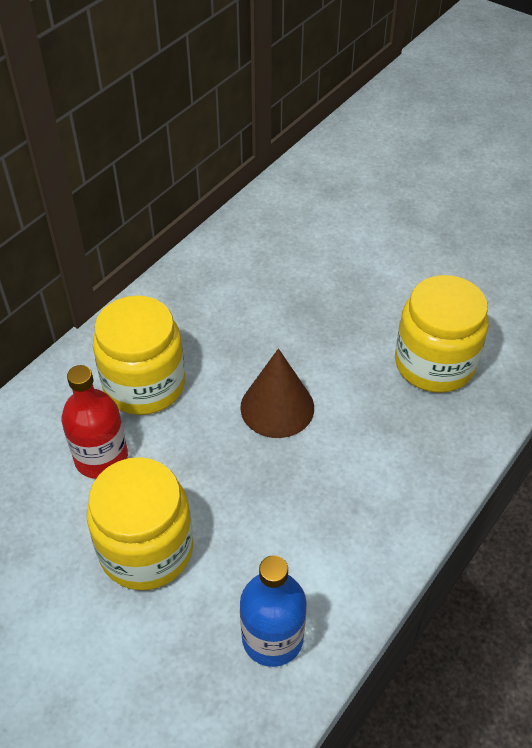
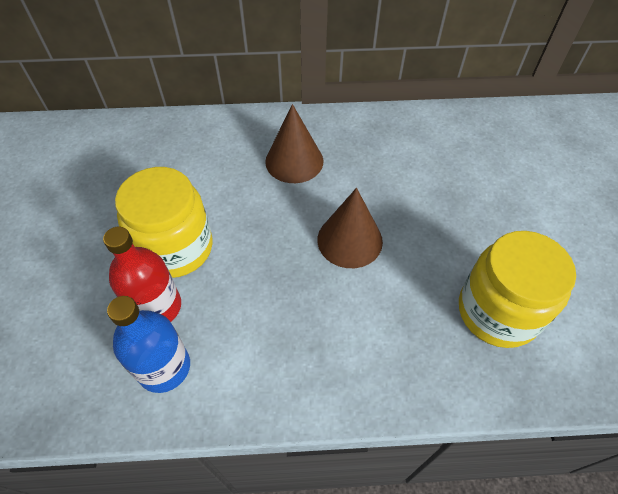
camera: 50 degrees right, 5 degrees up
(101, 458) = (221, 179): red bottle -> red bottle (157, 307)
(144, 384) = (294, 161): yellow jar -> brown cone

